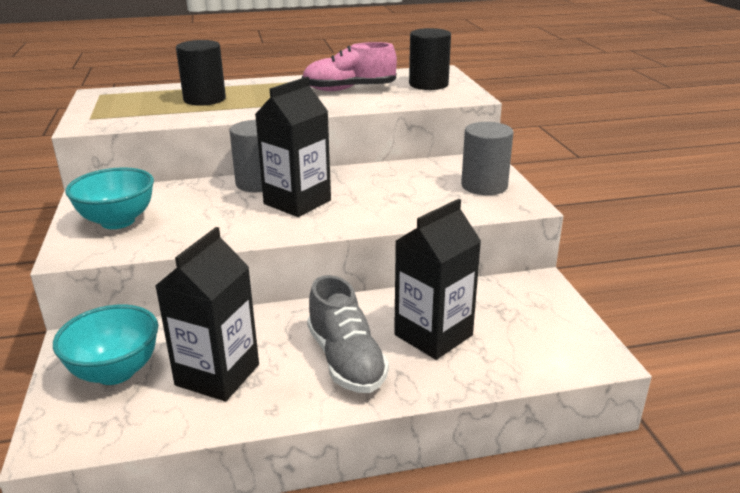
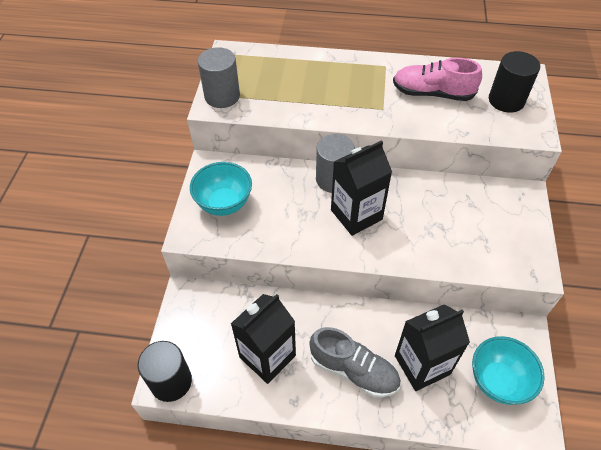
camera: 20 degrees right, 25 degrees up
(115, 372) = (206, 332): turquoise bowl -> turquoise bowl (498, 381)
(204, 99) = (309, 83): black cylinder -> black cylinder (171, 381)
(346, 360) = (353, 370): grey shoe -> grey shoe turned 60 degrees counterclockwise
(484, 186) = (513, 233): grey cylinder -> grey cylinder (222, 96)

